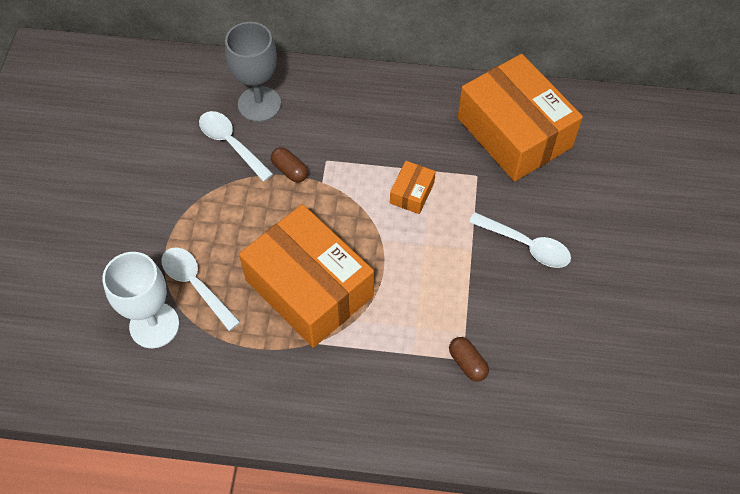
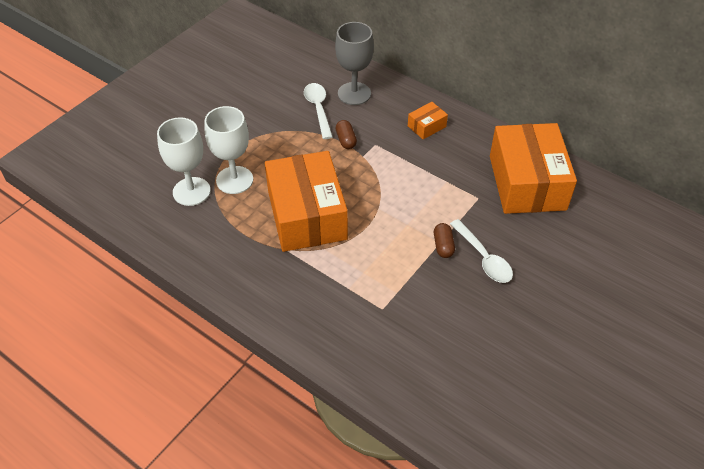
camera: 30 degrees right, 10 degrees down
(195, 284) = (234, 180): white spoon -> white goblet
(412, 193) = (421, 189): orange box -> orange box (426, 126)
(467, 363) = (383, 313): brown capsule -> brown capsule (443, 246)

